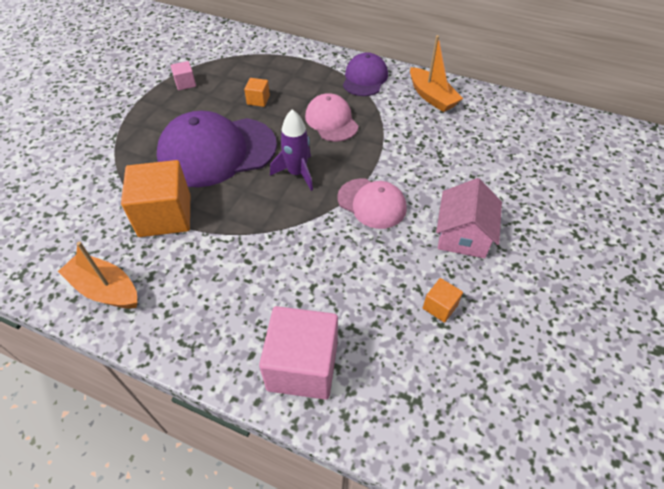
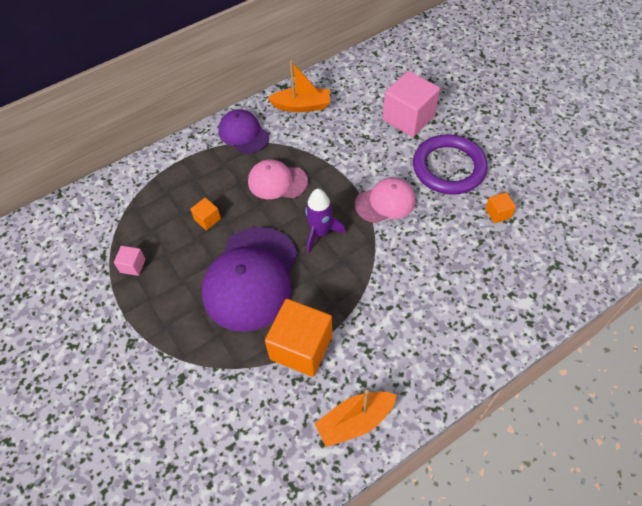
camera: 55 degrees left, 5 degrees up
(302, 366) = (501, 313): pink cube -> pink cube (408, 118)
(463, 235) = (449, 167): pink house -> purple ring

